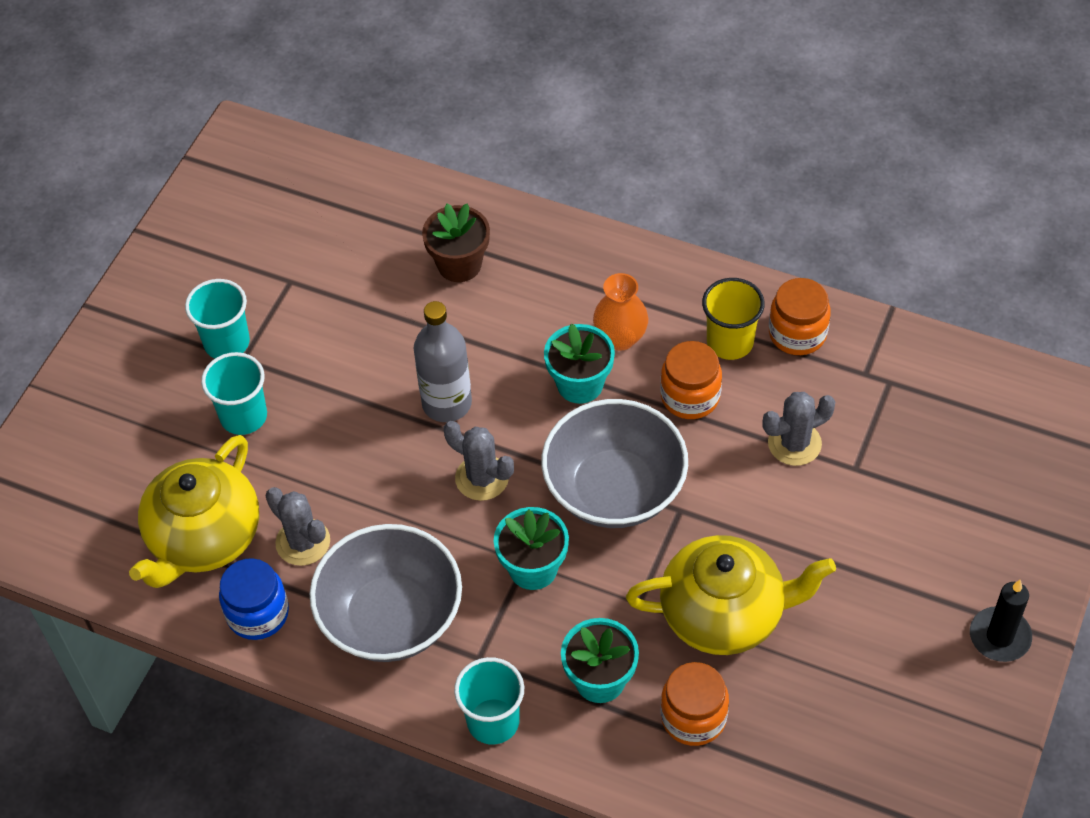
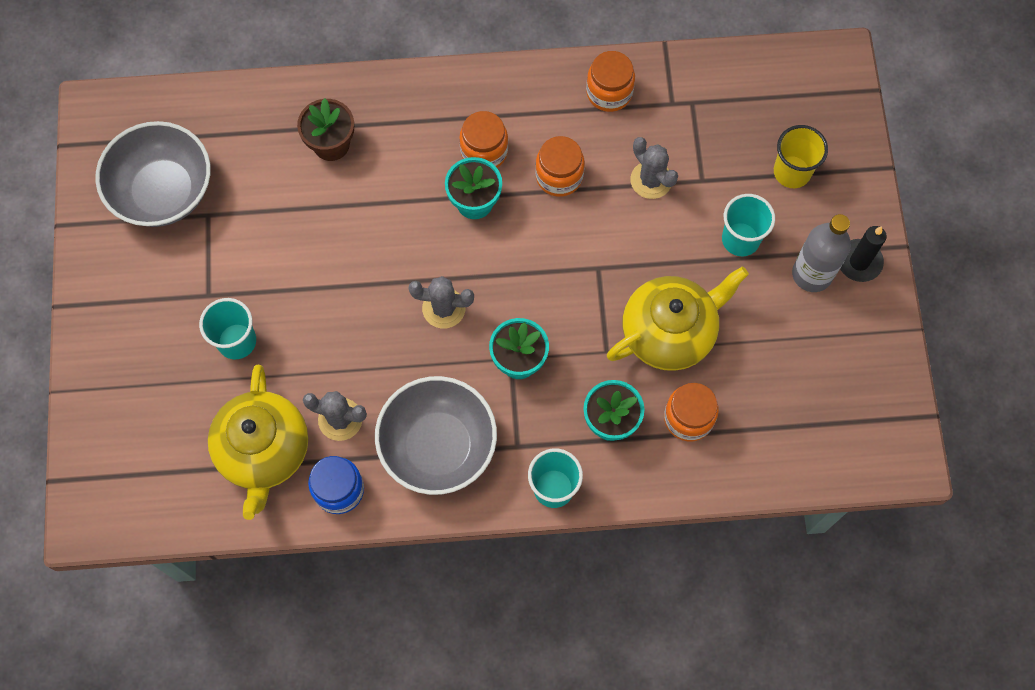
camera: 30 degrees left, 15 degrees up
(227, 343) = (188, 287): turquoise cup -> turquoise cup (740, 239)
(447, 403) = (385, 261): grey bottle -> grey bottle (812, 274)
(614, 489) = (544, 273): grey bowl -> grey bowl (163, 191)
(620, 338) = (484, 152): orange vase -> orange jar
(730, 342) = (565, 120): yellow cup -> yellow cup (792, 172)
(794, 443) = (651, 180): grey cactus -> grey cactus turned 75 degrees counterclockwise

